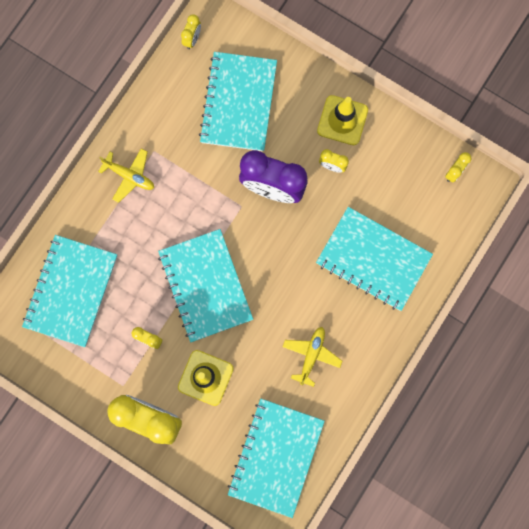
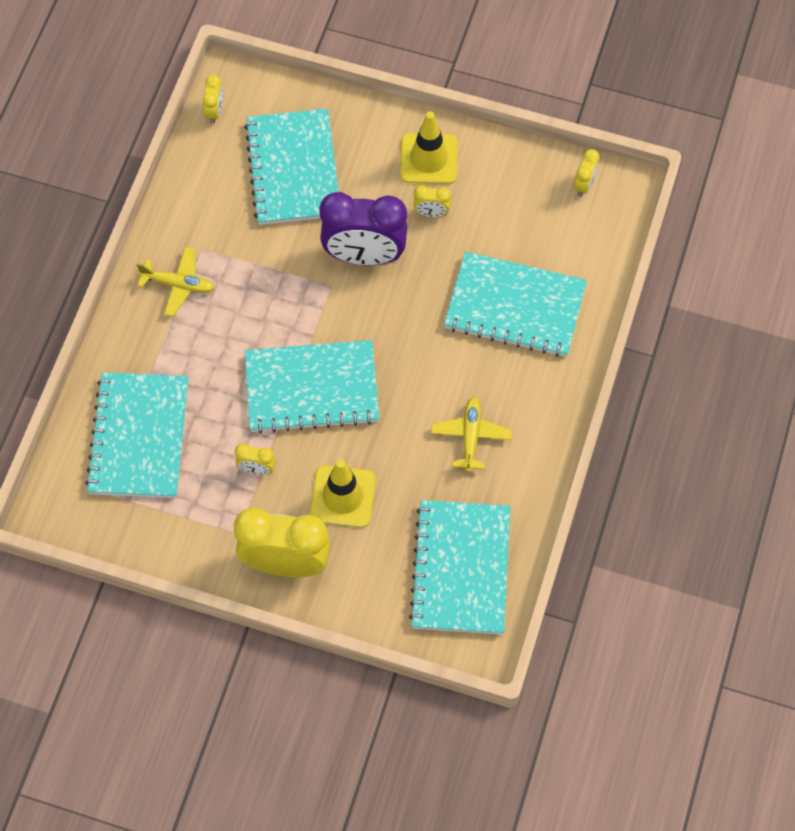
camera: 15 degrees left, 15 degrees down
(205, 286) = (311, 388): turquoise notebook -> turquoise notebook turned 60 degrees counterclockwise

